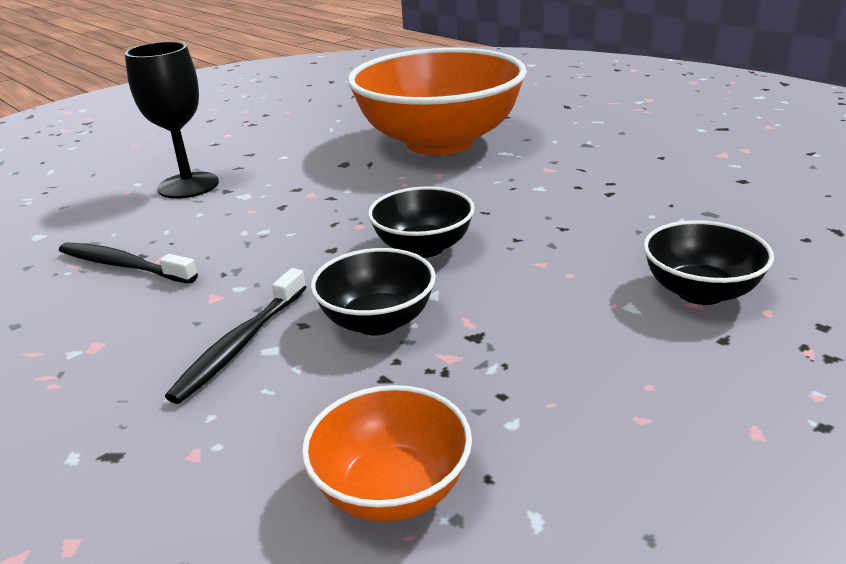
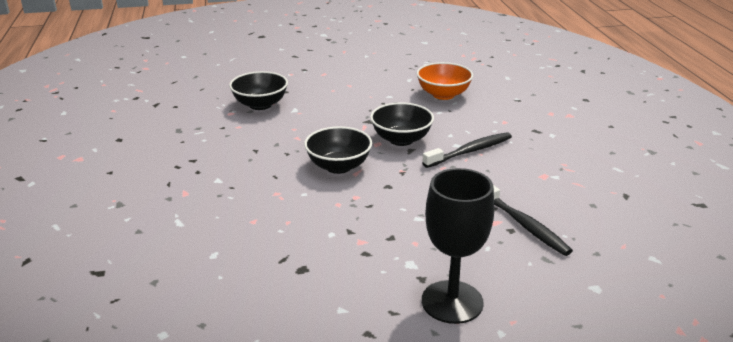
camera: 150 degrees left, 0 degrees up
(440, 142) = (198, 260): orange bowl -> none

